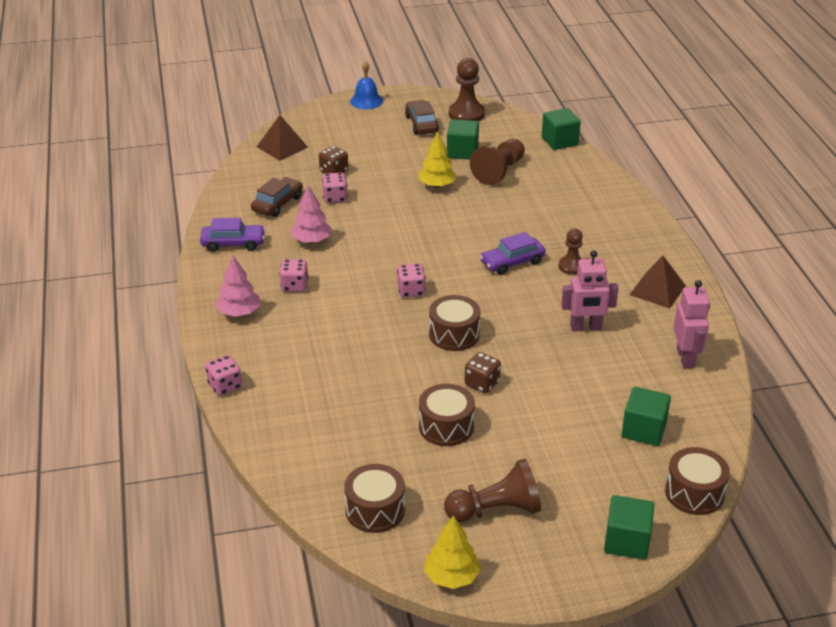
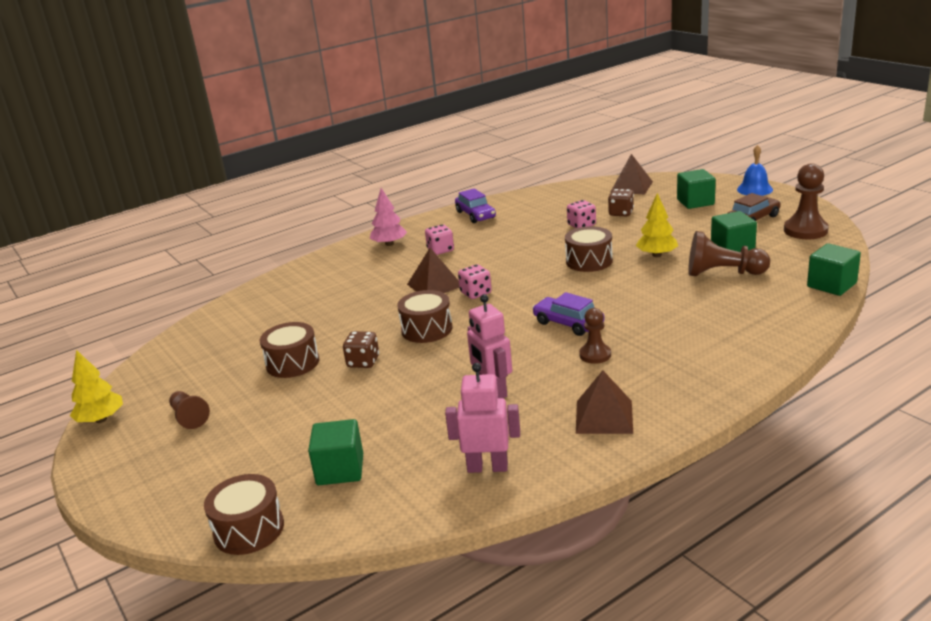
camera: 70 degrees right, 10 degrees down
(225, 386) = (298, 267): pink dice -> none
(277, 204) = (547, 211): brown car -> none
(311, 240) = (509, 237): pink tree -> none
(369, 308) = (434, 285): none -> brown pyramid
(375, 510) = (175, 364): brown drum -> brown drum (589, 261)
(496, 510) = (189, 417): brown pawn -> brown pawn, size x0.62
(626, 541) = (162, 501): green cube -> green cube (695, 202)
(685, 358) = (487, 467): pink robot -> pink robot turned 150 degrees counterclockwise

